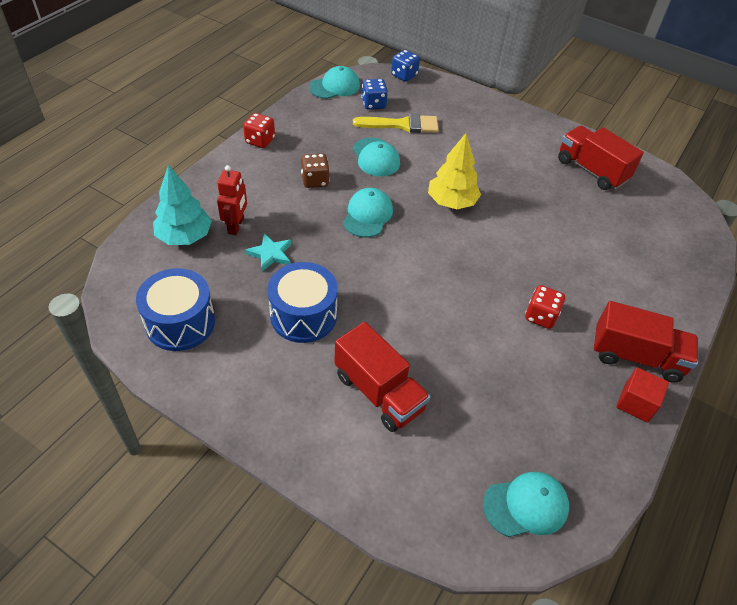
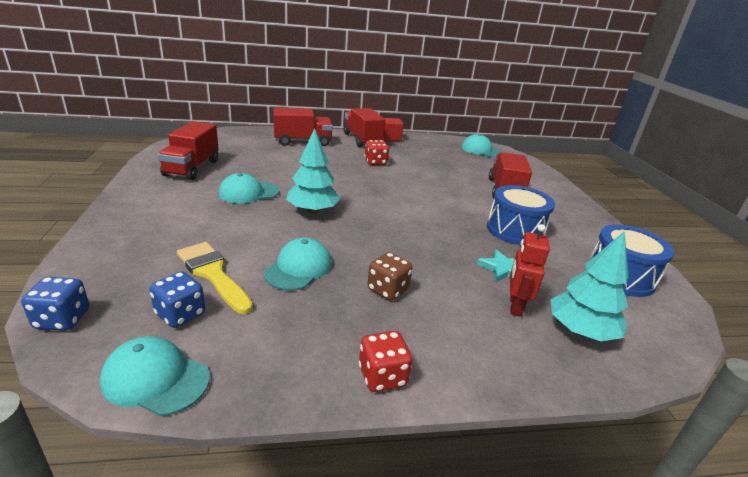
camera: 130 degrees left, 20 degrees down
(236, 226) = (515, 306): red robot -> red robot turned 45 degrees counterclockwise
(367, 215) = (386, 242): turquoise cap -> turquoise cap (248, 192)
(451, 202) = (312, 211): yellow tree -> turquoise tree
(647, 285) = (302, 142): none -> red truck

